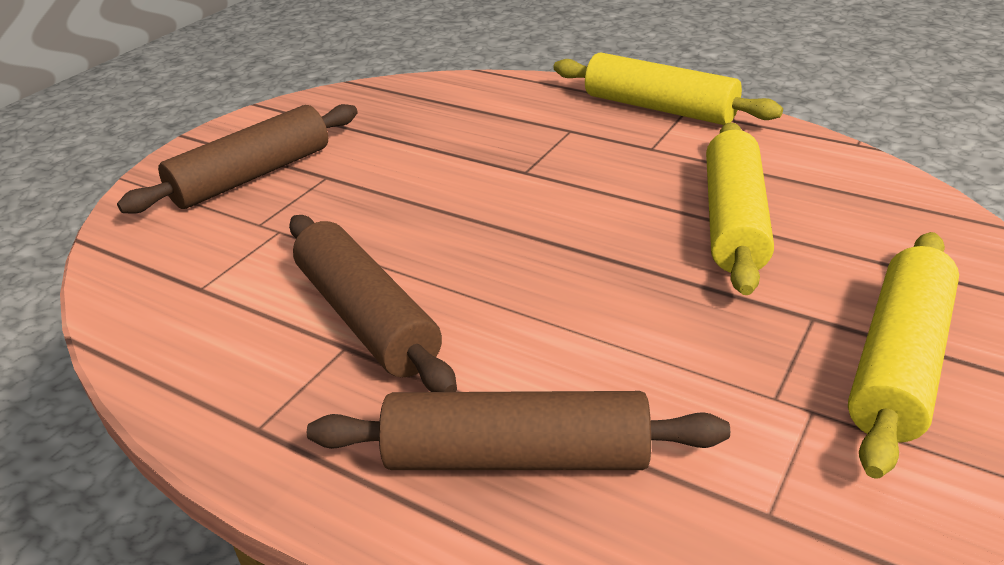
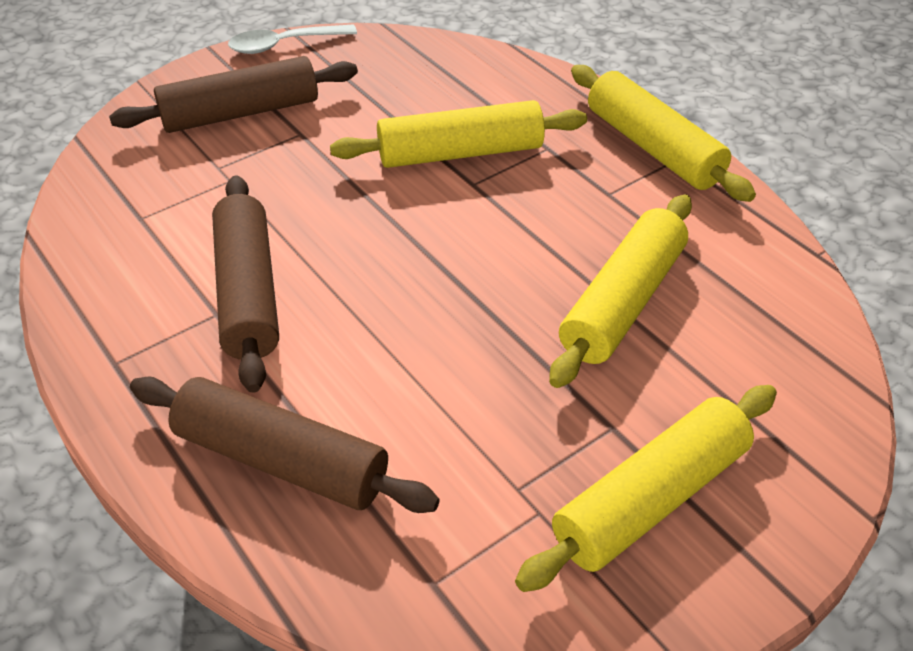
camera: 20 degrees right, 10 degrees up
(260, 116) = (284, 45): none -> white spoon
(494, 153) = (460, 153): none -> yellow rolling pin

